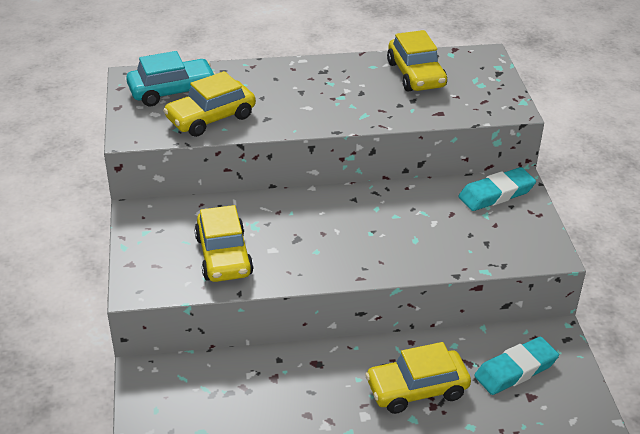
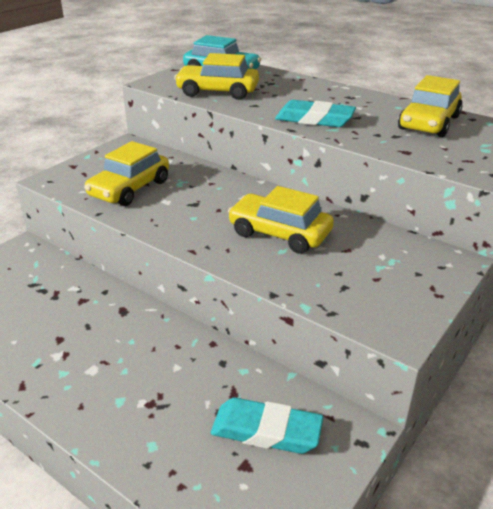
camera: 45 degrees right, 5 degrees down
(417, 389) = (159, 381): yellow car -> yellow car (279, 233)
(496, 194) = (416, 257): turquoise eraser -> turquoise eraser (314, 119)

